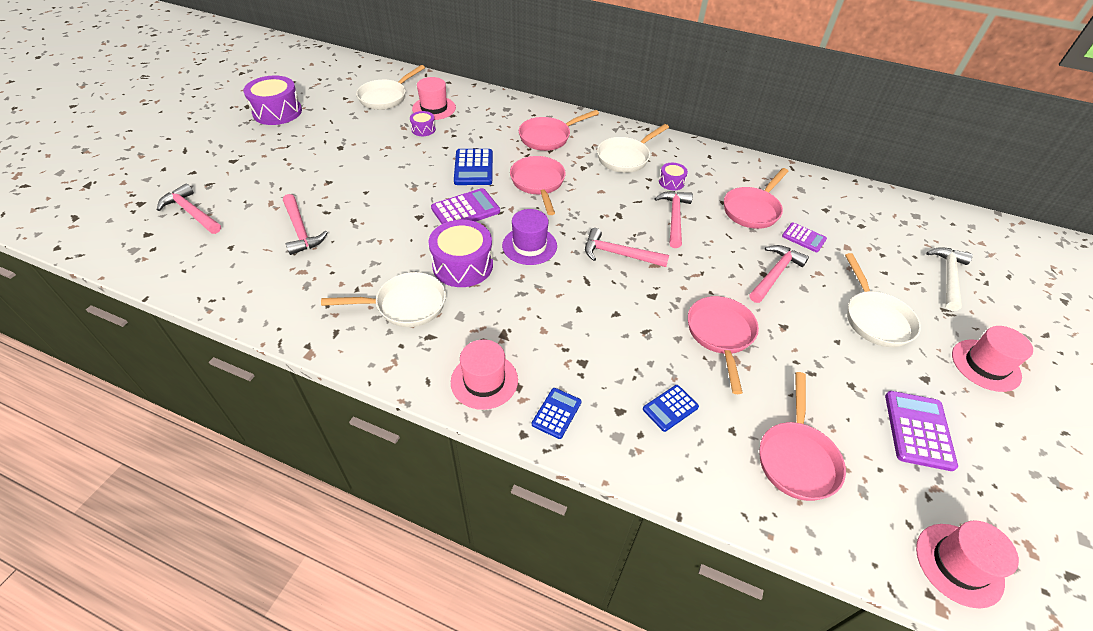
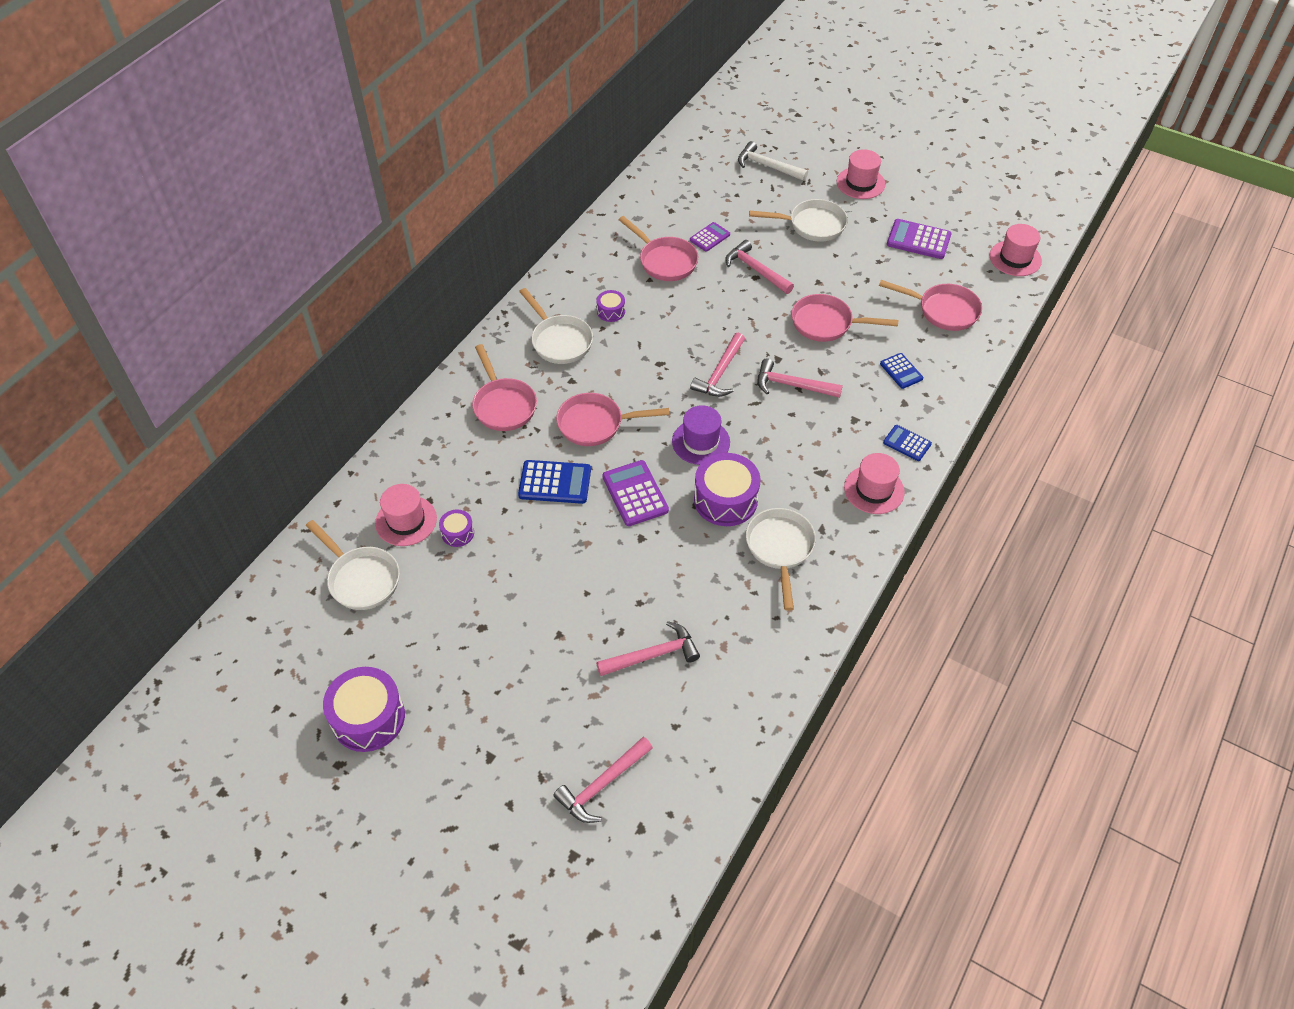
camera: 80 degrees left, 5 degrees up
(674, 218) = (670, 321): pink hammer -> pink hammer (792, 385)

